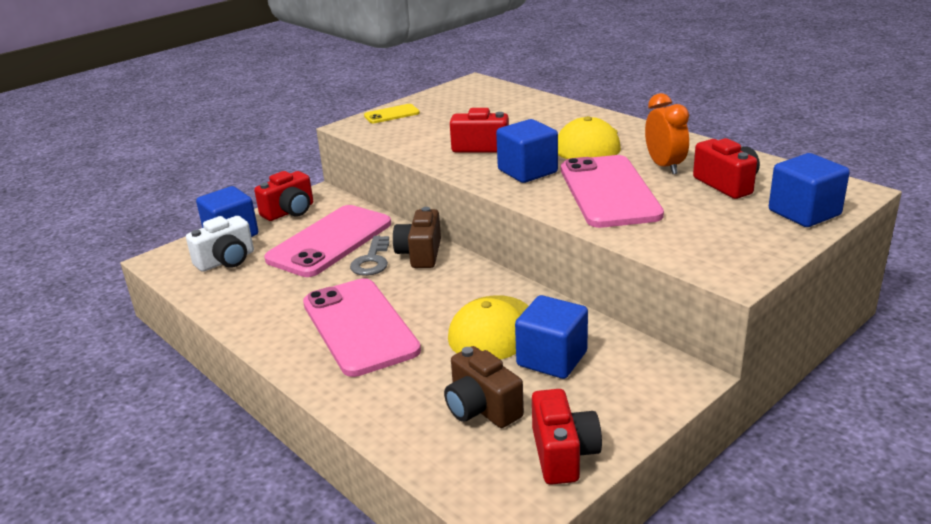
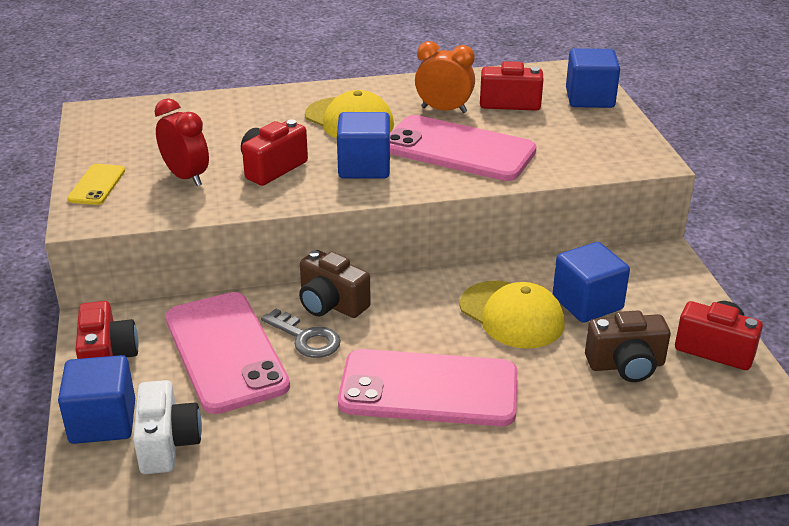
camera: 60 degrees left, 5 degrees up
(434, 130) = (186, 177): none -> red clock

